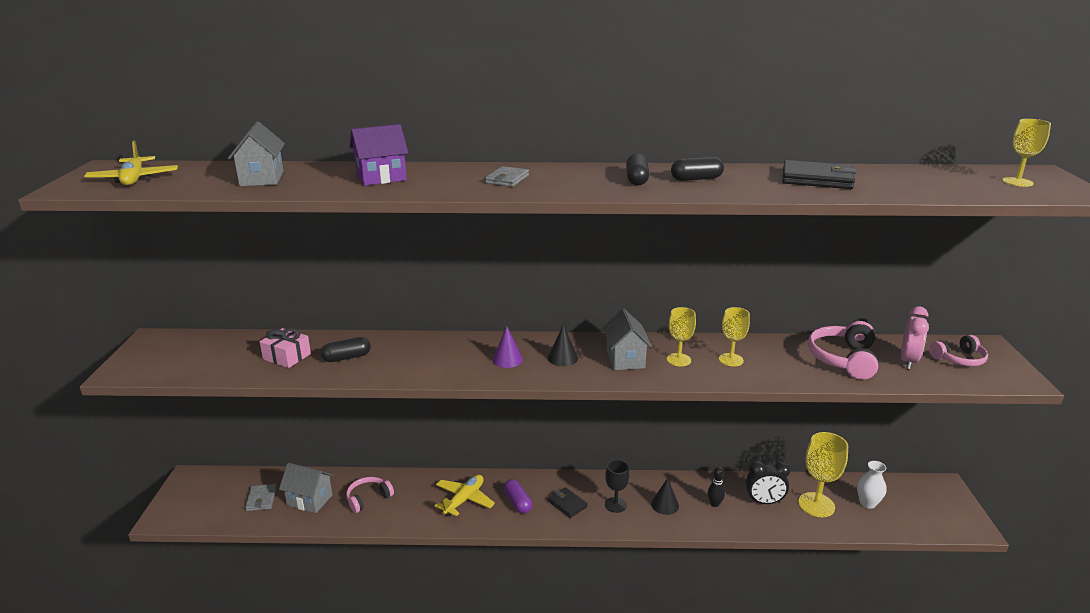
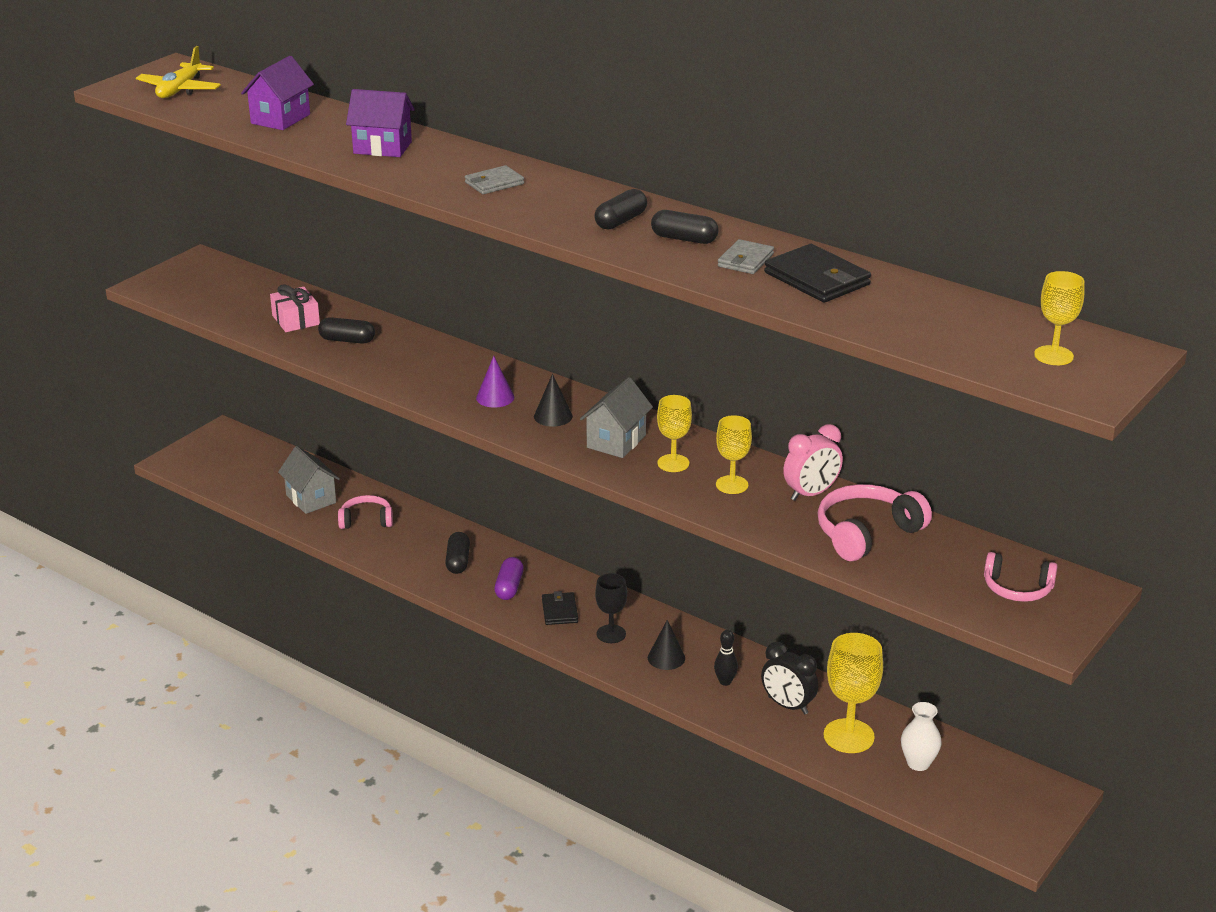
camera: 35 degrees right, 5 degrees up
(261, 499) = (269, 480): grey wallet -> grey wallet (745, 260)
(262, 179) = (280, 119): grey house -> purple house
(464, 500) = (458, 561): yellow plane -> black capsule
(908, 361) = (944, 566): pink clock -> pink clock (811, 494)

